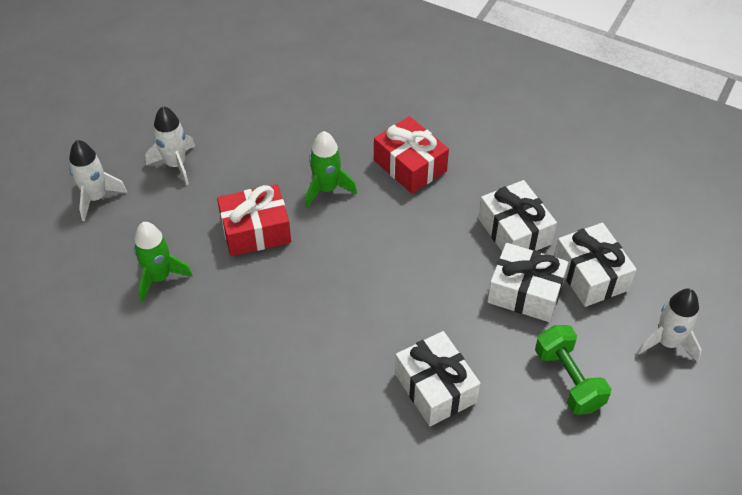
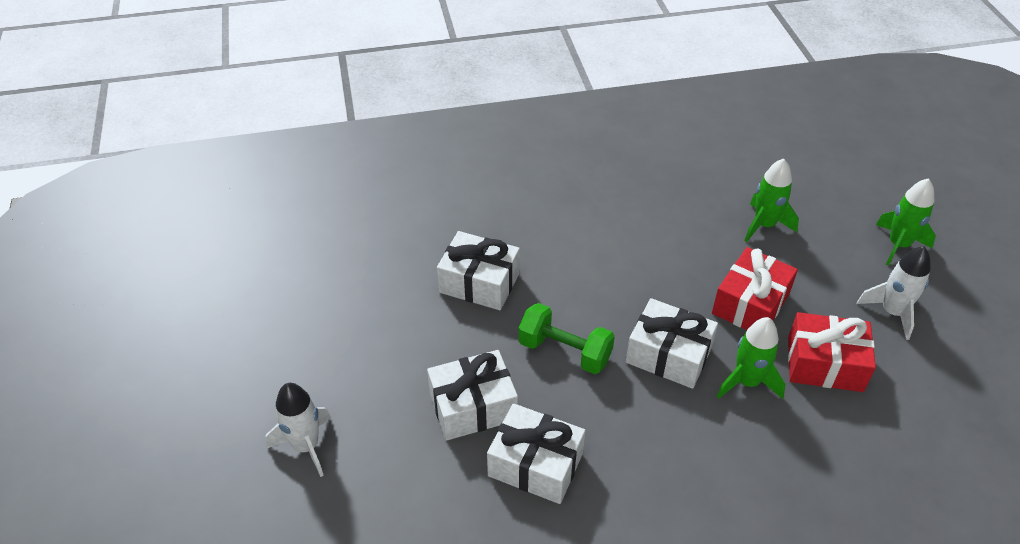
camera: 140 degrees right, 5 degrees down
(96, 197) = (898, 245): white rocket -> green rocket
(410, 165) = (706, 466): red gift -> red gift (824, 364)
(568, 380) = (377, 354): green dumbbell -> green dumbbell (565, 351)
(590, 275) = (424, 468): white gift -> white gift (668, 355)

